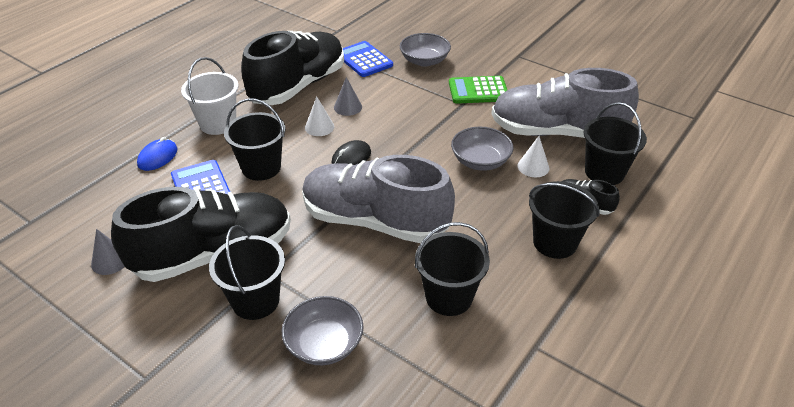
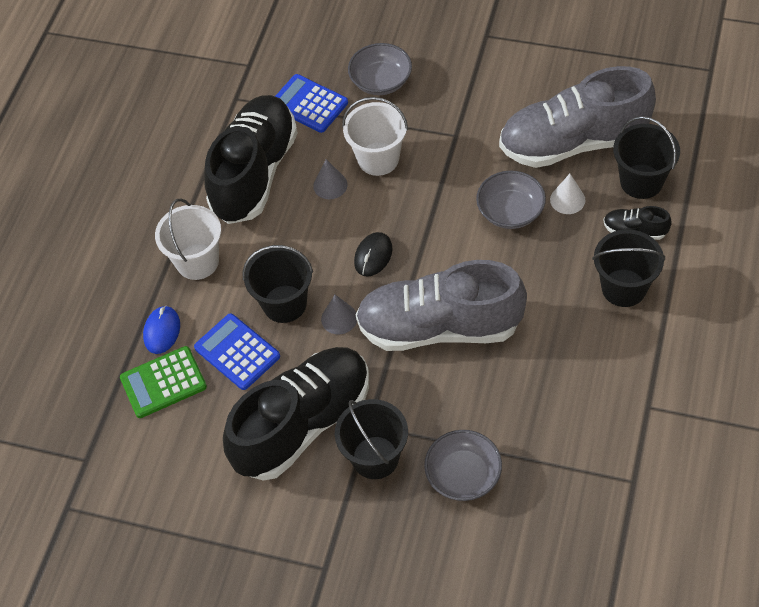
camera: 15 degrees left, 15 degrees up
(110, 261) = (205, 470): grey cone -> grey cone (339, 318)
(319, 127) = (314, 225): white cone -> none
(394, 102) = (378, 159): none -> white bucket
(449, 297) = (551, 385): black bucket -> none
(478, 91) = (464, 109): green calculator -> green calculator (163, 382)

